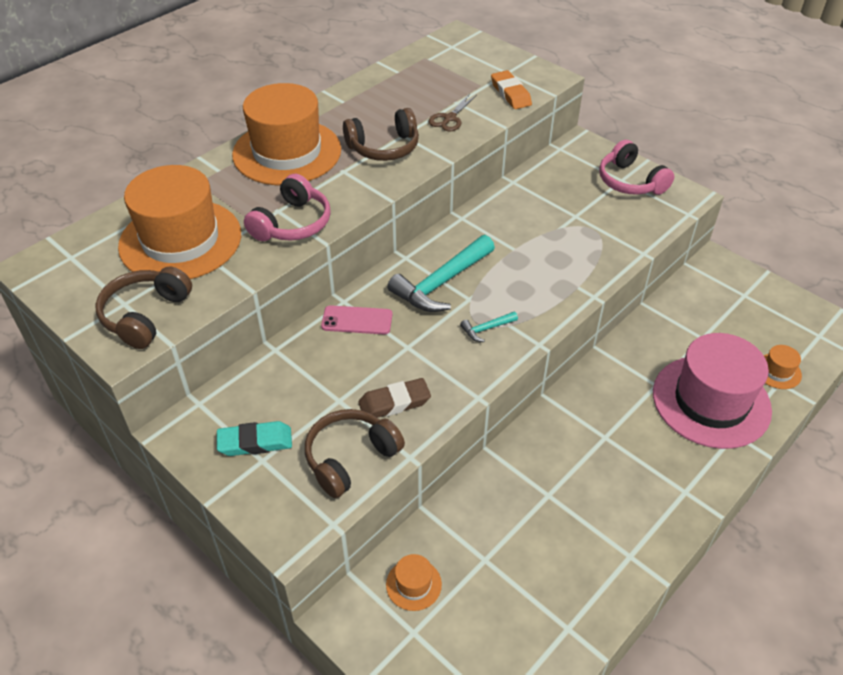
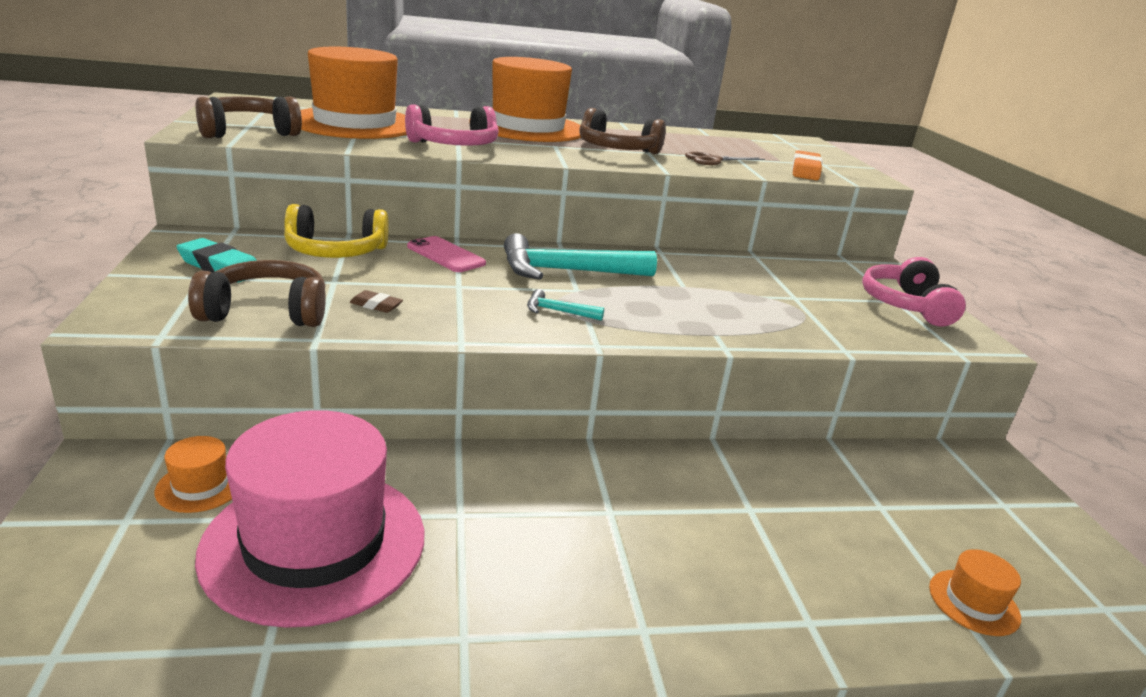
camera: 35 degrees right, 20 degrees down
(292, 370) = (335, 251): none -> yellow headphones
(394, 403) = (376, 305): brown eraser -> brown eraser, size x0.56
(711, 401) = (814, 568): pink hat -> pink hat (314, 543)

